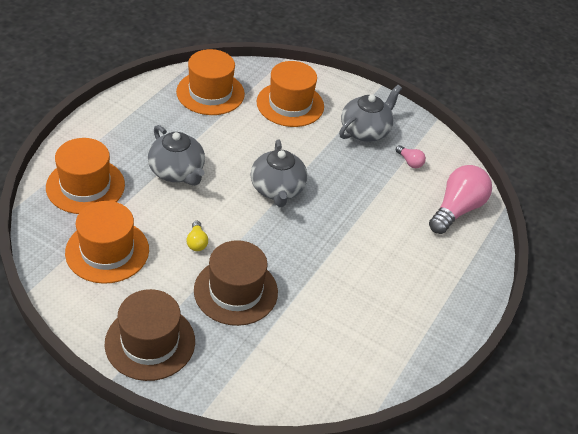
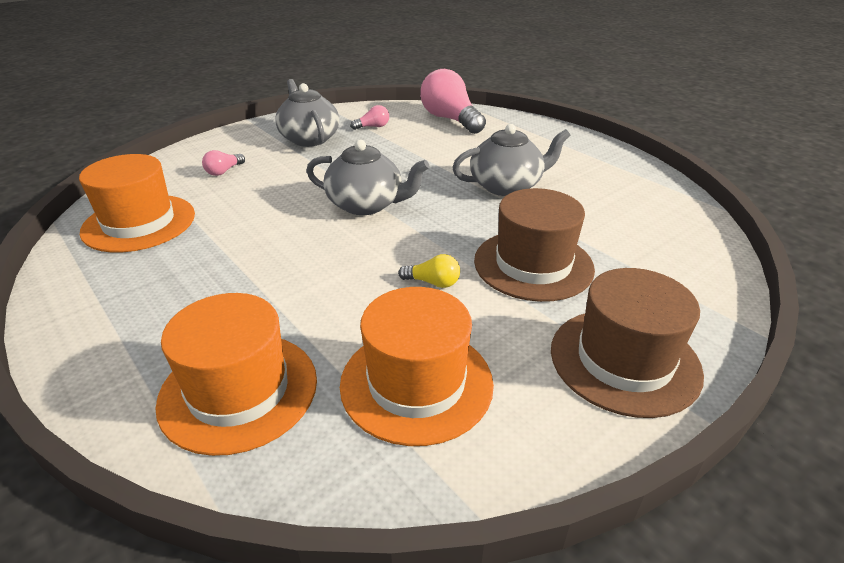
camera: 65 degrees left, 10 degrees down
(177, 172) = (279, 278): grey teapot -> grey teapot (507, 186)
(290, 104) = (224, 171): orange hat -> pink light bulb

